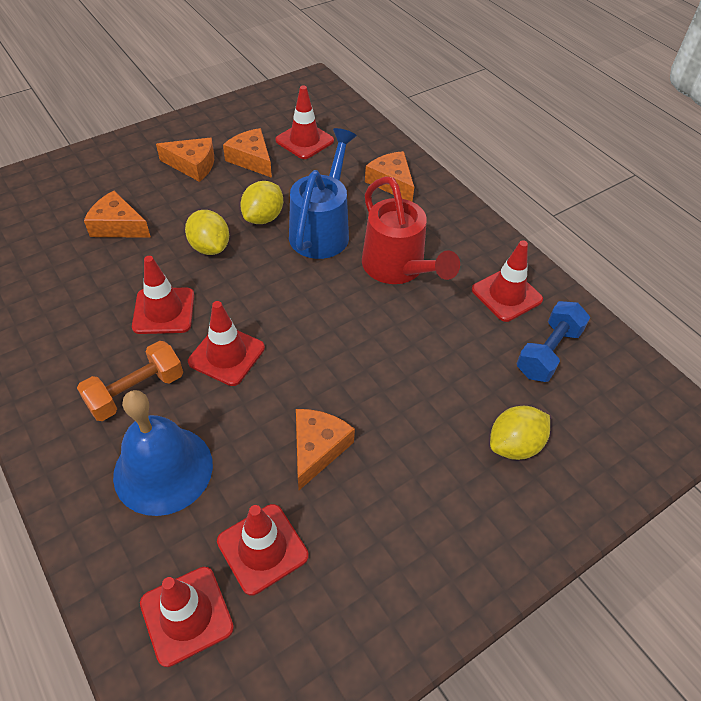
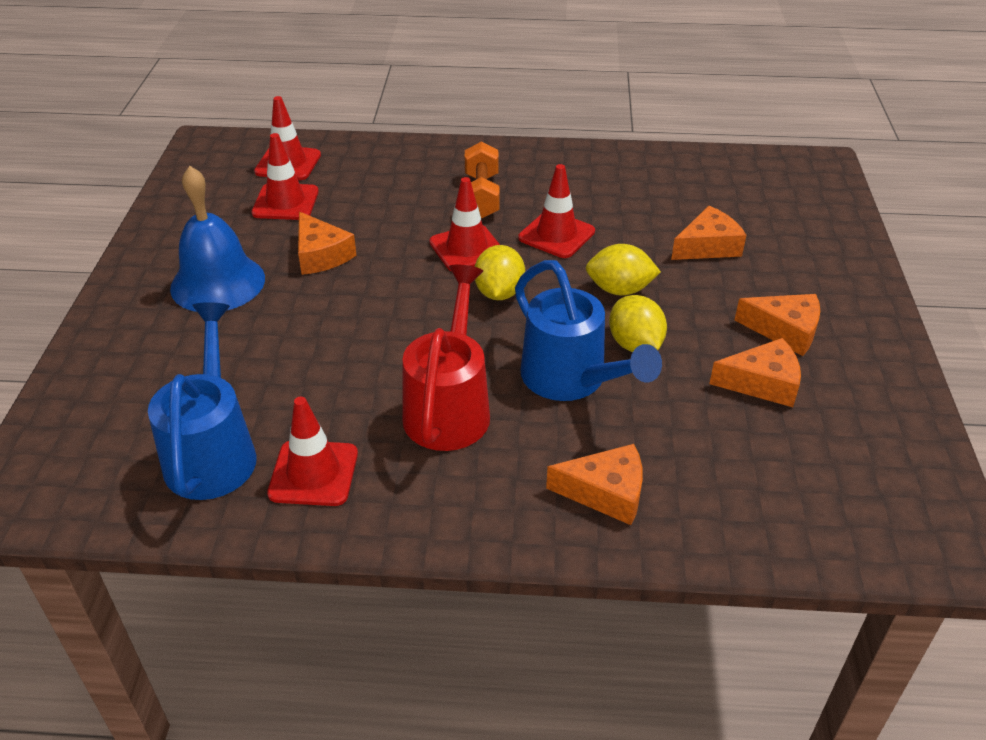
camera: 130 degrees right, 10 degrees down
(163, 469) = (397, 186): blue bell -> blue bell (218, 283)
(193, 165) = (785, 330): orange cheese -> orange cheese turned 120 degrees counterclockwise
(304, 141) = (774, 453): red traffic cone -> none
(398, 268) = (449, 407): red watering can -> red watering can turned 90 degrees clockwise
(514, 445) = (174, 359): yellow lemon -> yellow lemon (499, 293)
(548, 352) = (213, 451): blue dumbbell -> blue watering can

